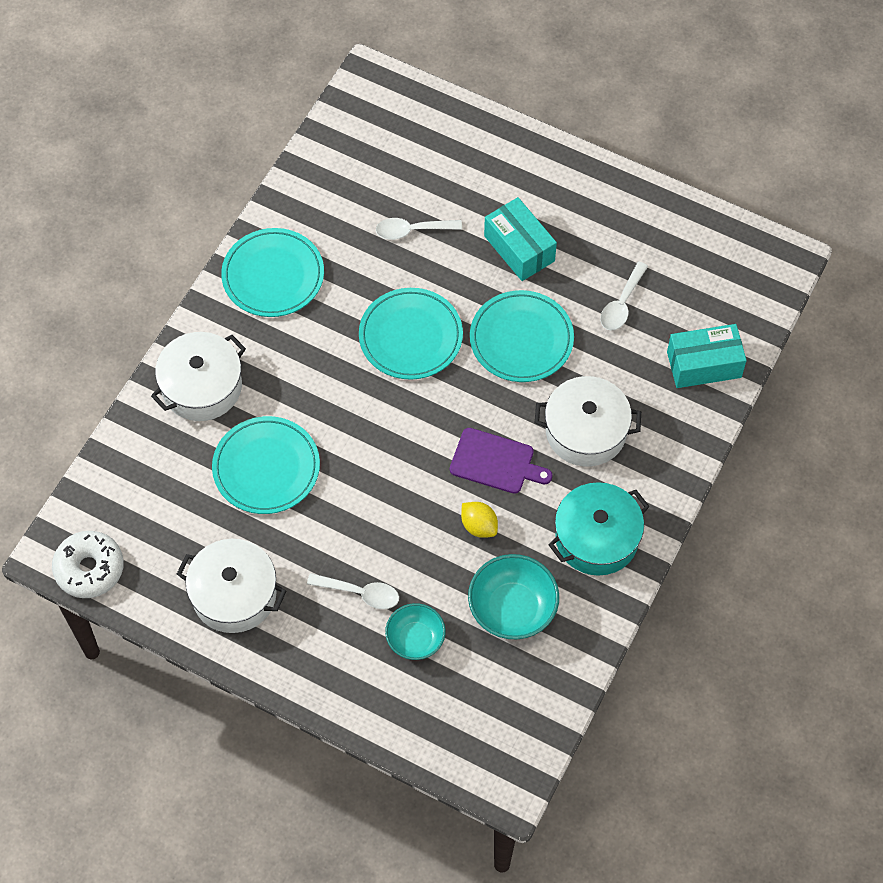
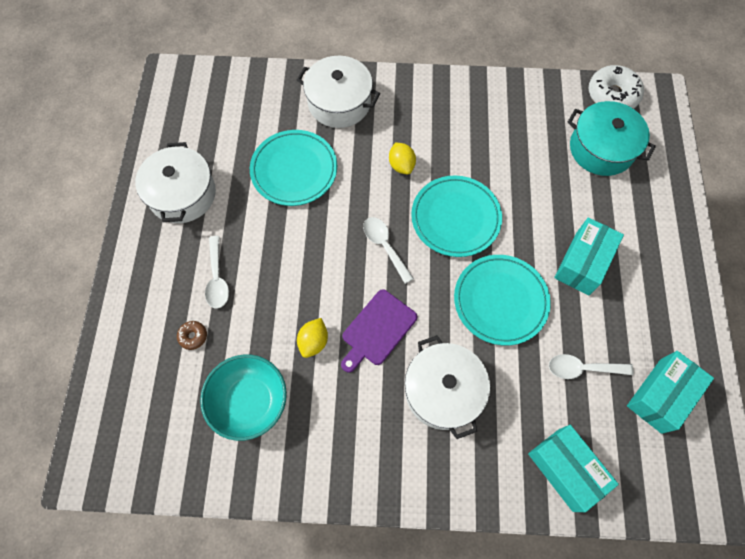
camera: 65 degrees right, 5 degrees up
(89, 569) = (168, 99): white donut -> white donut (612, 95)
(273, 276) = (453, 106): turquoise plate -> none
(320, 359) = (401, 165): none -> yellow lemon
(412, 230) = (548, 179): white spoon -> white spoon (385, 246)
(415, 639) = (193, 336): turquoise bowl -> brown donut
(495, 462) = (377, 329): purple cutting board -> purple cutting board turned 45 degrees clockwise
(596, 538) = (345, 445): turquoise pot -> turquoise pot (601, 149)
(676, 254) = (660, 395): none -> turquoise box

